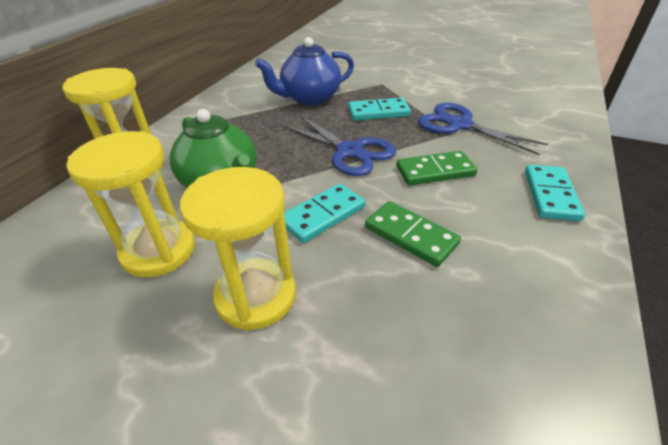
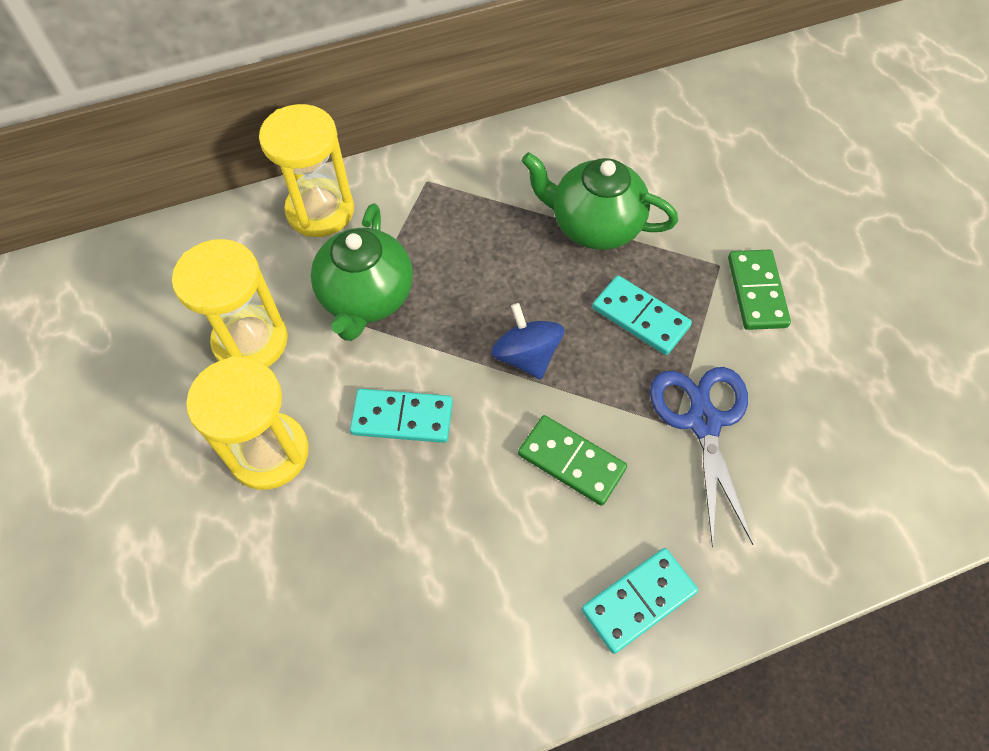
camera: 45 degrees right, 20 degrees up
(309, 98) = (594, 225): blue teapot -> green teapot
(350, 151) = (526, 356): blue scissors -> blue spinning top
(410, 236) = (442, 511): green domino -> green domino (756, 292)

